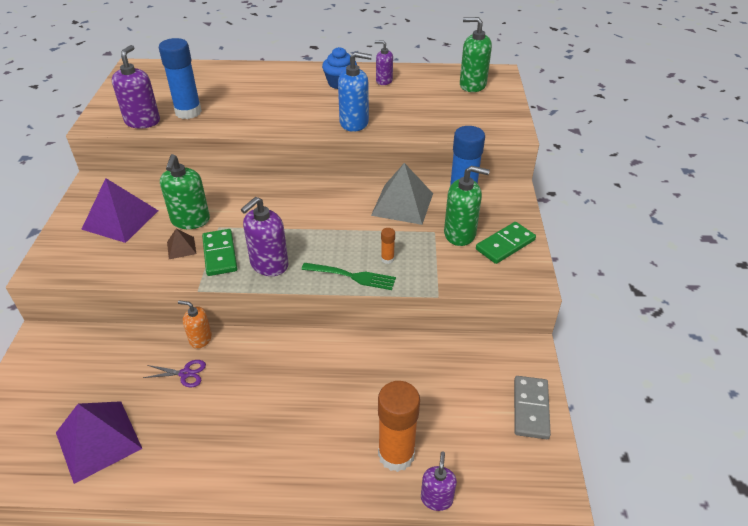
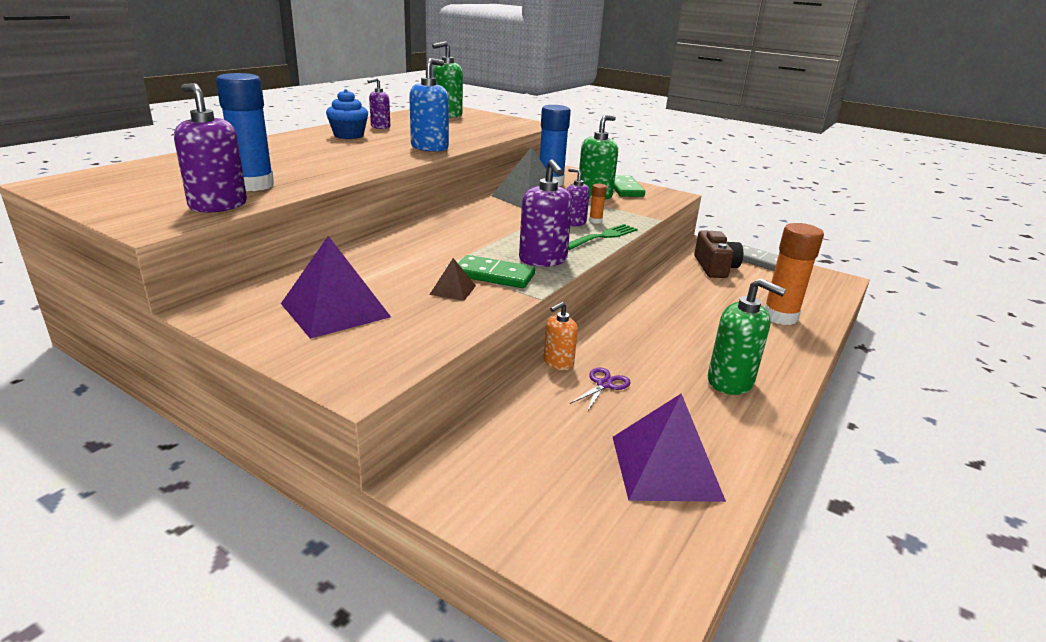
camera: 60 degrees left, 15 degrees down
(190, 220) = (408, 275): green soap dispenser -> green soap dispenser (730, 382)
(436, 498) = (830, 316): purple soap dispenser -> purple soap dispenser (574, 222)
(473, 374) = (715, 267): none -> brown camera

